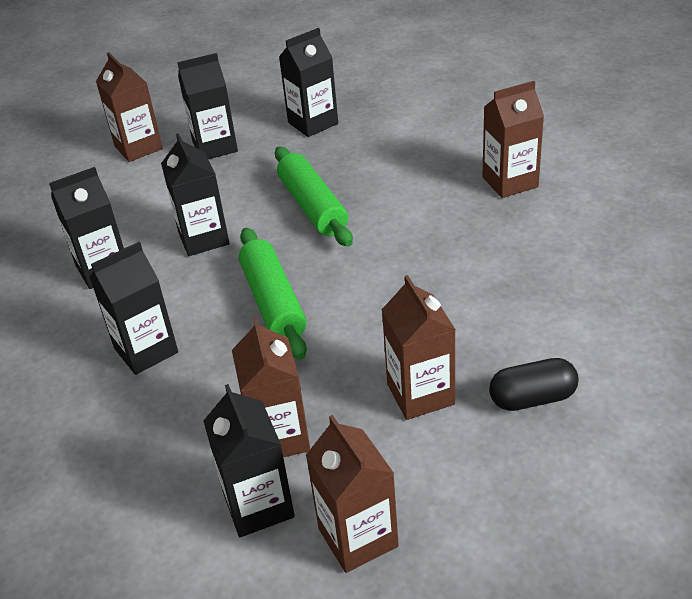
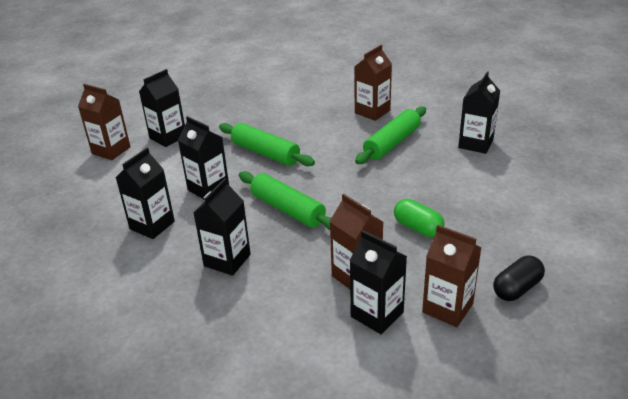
camera: 30 degrees left, 5 degrees down
(313, 123) = (224, 109): black carton -> black carton (475, 144)
(420, 394) = (417, 228): brown carton -> green capsule
(496, 243) = (392, 143): none -> green rolling pin
(532, 398) = (478, 210): black capsule -> black capsule (516, 288)

